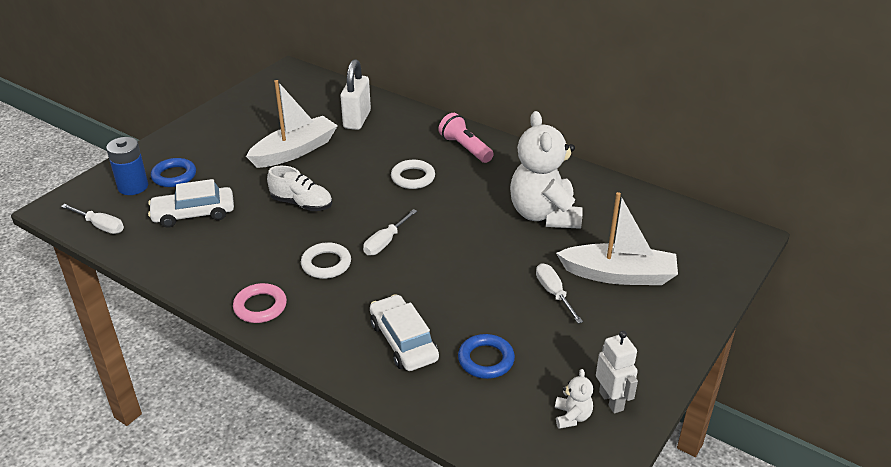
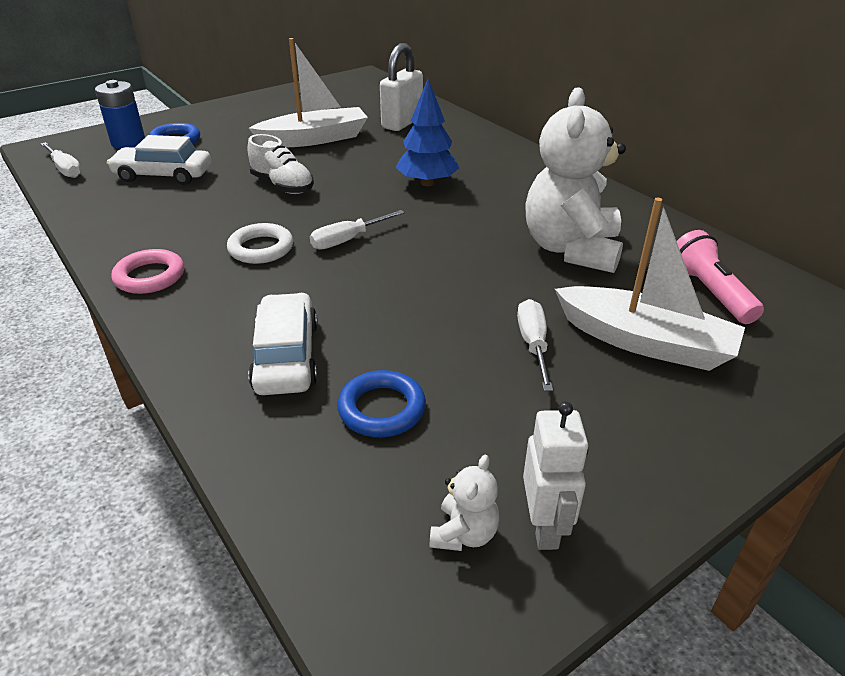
camera: 20 degrees right, 0 degrees up
(413, 177) = (427, 183): white ring -> blue tree
(465, 148) = (509, 166): pink flashlight -> pink flashlight (709, 292)

